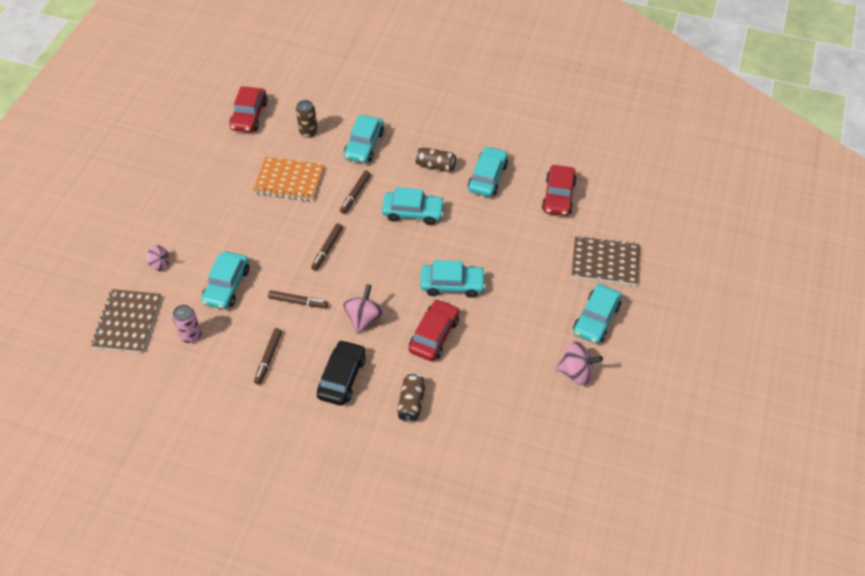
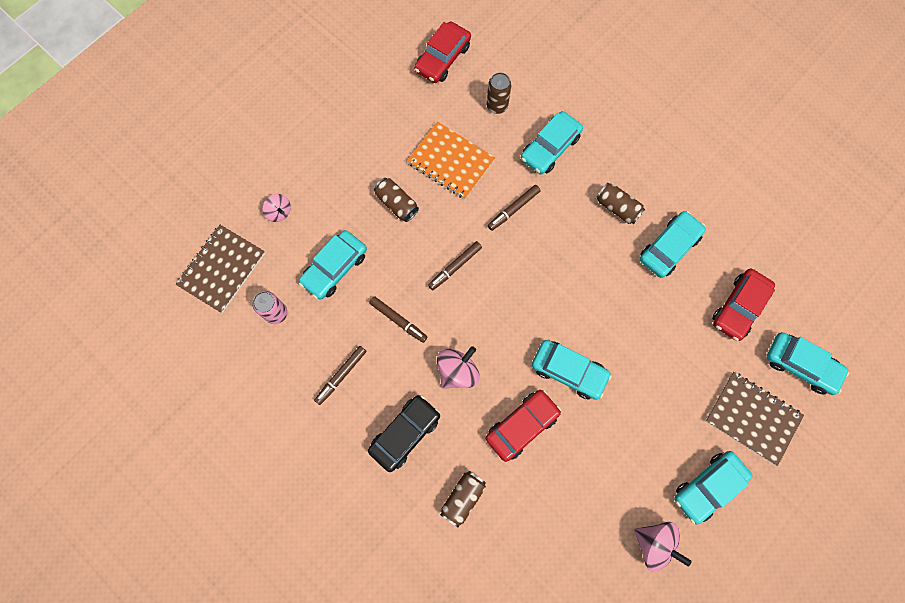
camera: 25 degrees right, 20 degrees up
(258, 224) = (396, 204): none -> brown can
(413, 212) = (566, 259): turquoise car -> turquoise car (800, 365)

